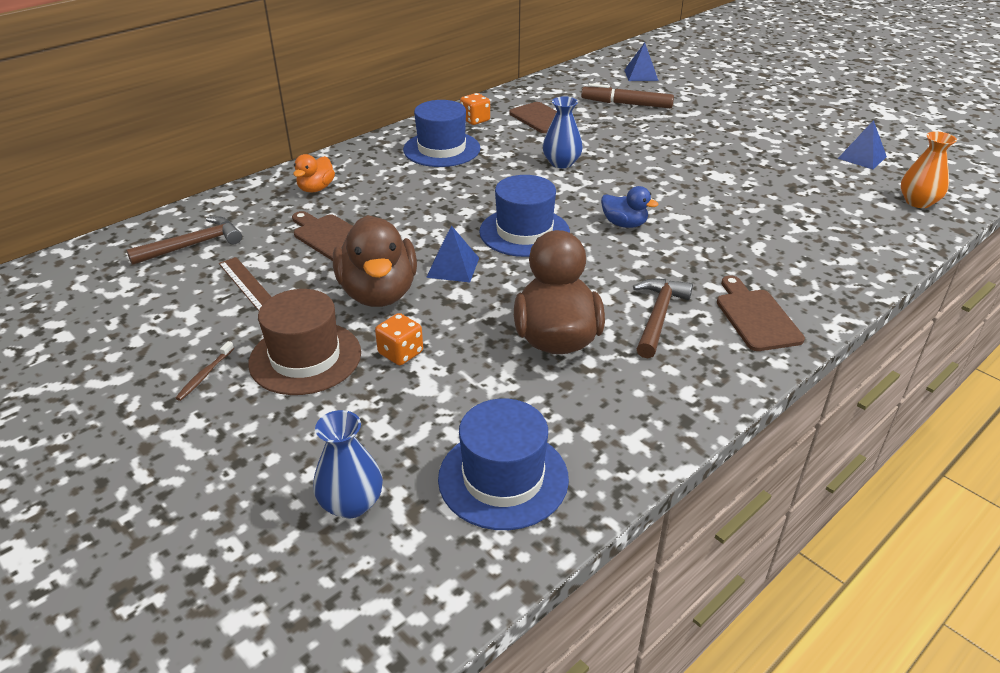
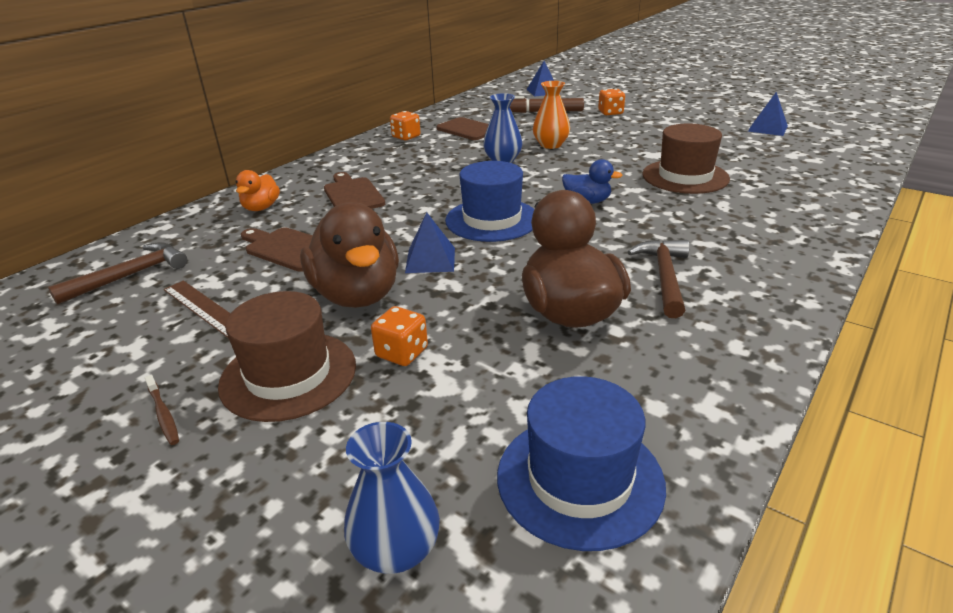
camera: 10 degrees left, 5 degrees down
(205, 375) = (163, 414): brown toothbrush -> brown toothbrush turned 45 degrees counterclockwise
(441, 149) = (382, 162): blue hat -> none
(701, 114) = (610, 113): none -> orange dice
(737, 208) = (685, 177): none -> brown hat
(756, 317) = (760, 264): brown cutting board -> brown cutting board (352, 194)
(918, 202) = (838, 154): orange vase -> orange vase (550, 145)

